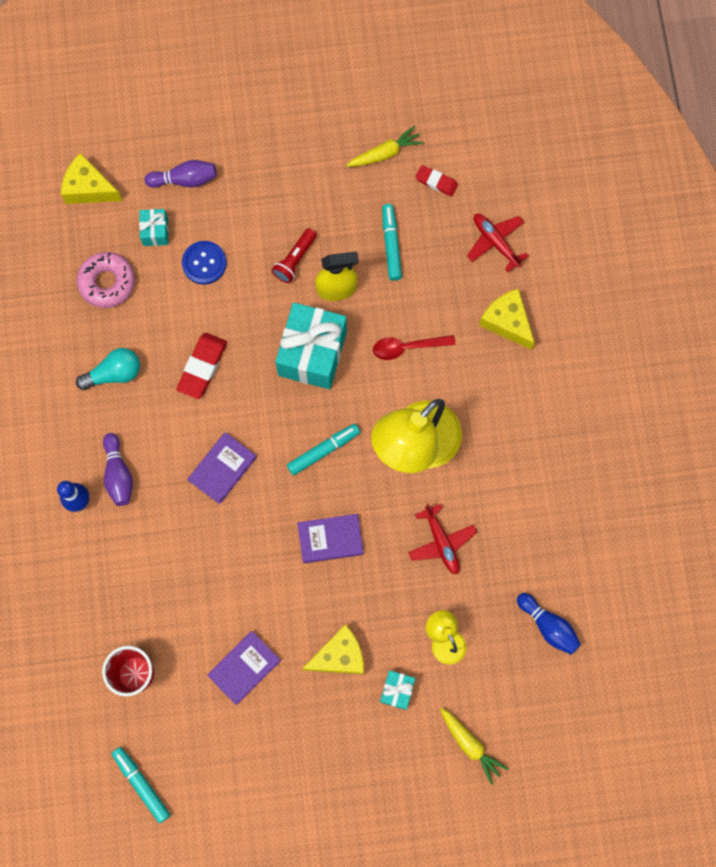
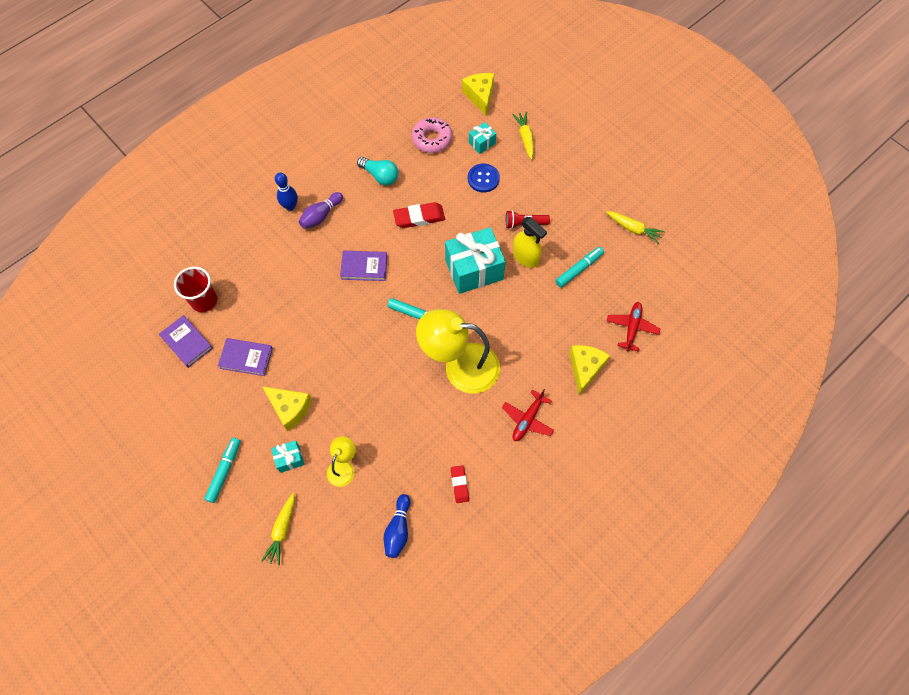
camera: 55 degrees right, 10 degrees down
(141, 784) = (136, 347): turquoise marker -> turquoise marker (224, 471)
(184, 179) = (525, 138): purple bowling pin -> yellow carrot
(330, 539) = (362, 355): purple book -> purple book (187, 342)
(407, 347) = (520, 320): red spoon -> none
(436, 182) = (641, 269): red eraser -> red eraser (459, 484)
(441, 542) = (407, 423): red plane -> red plane (527, 419)

